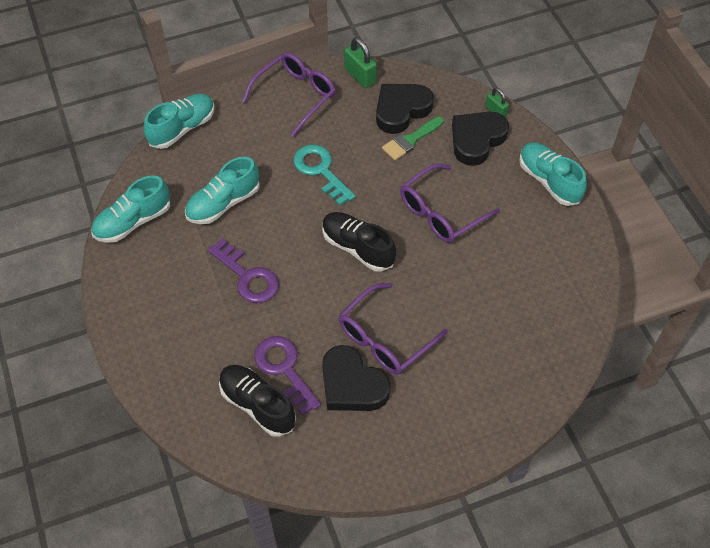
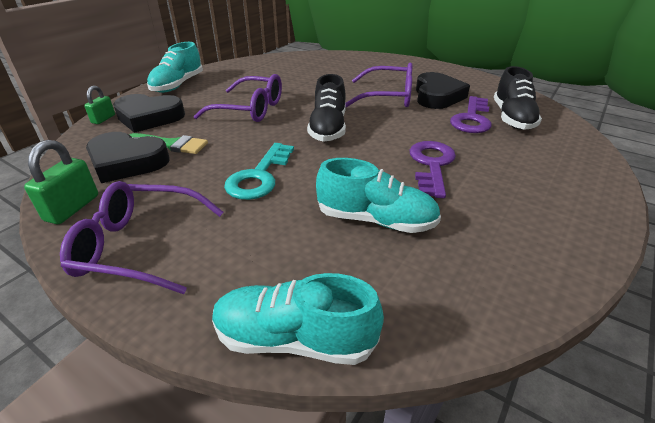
camera: 125 degrees left, 20 degrees down
(133, 222) = (502, 284): turquoise shoe -> none

